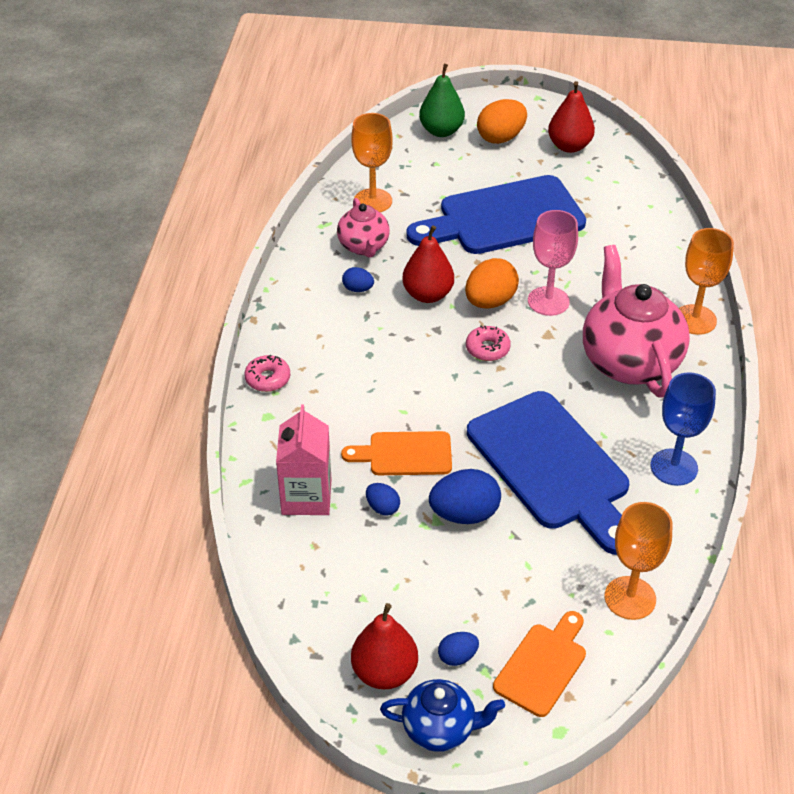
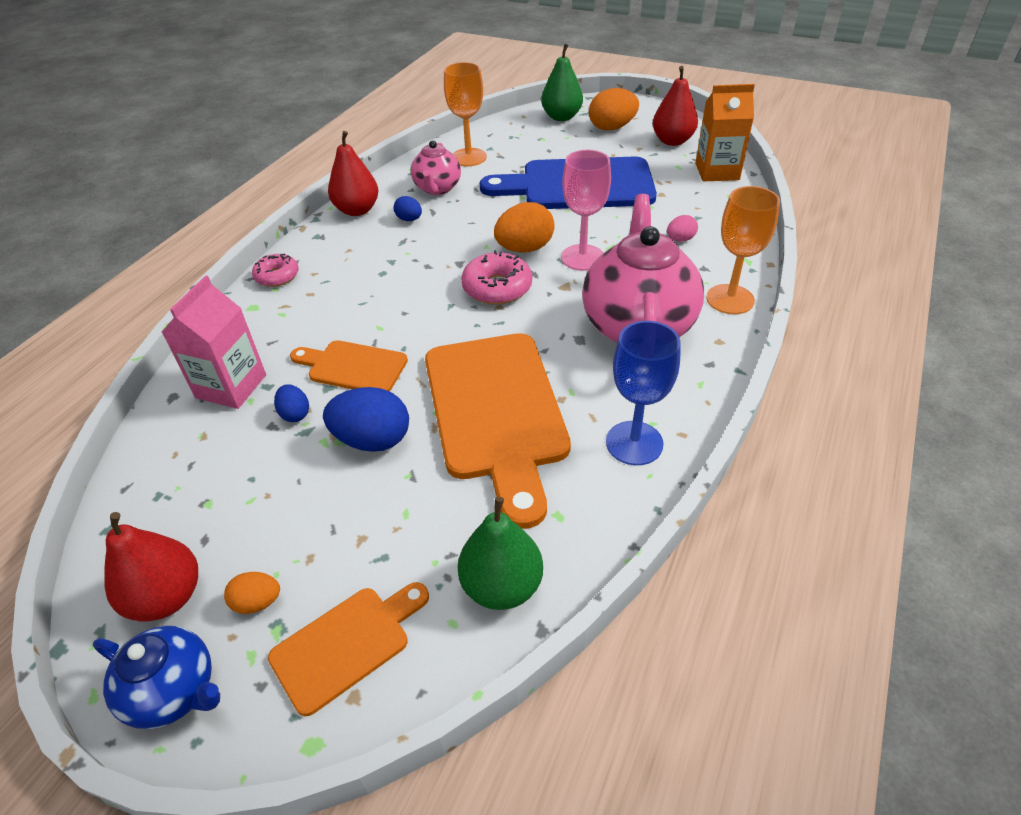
camera: 20 degrees right, 0 degrees up
(428, 295) = (469, 234): red pear -> red pear (357, 210)
(457, 657) = (257, 602): blue egg -> orange egg
(487, 349) = (497, 288): pink donut -> pink donut, size x1.51
(552, 466) = (496, 412): blue cutting board -> orange cutting board
(627, 264) = (680, 239): none -> pink egg
(628, 178) = (717, 171): none -> orange carton
(630, 598) = (502, 586): orange goblet -> green pear

